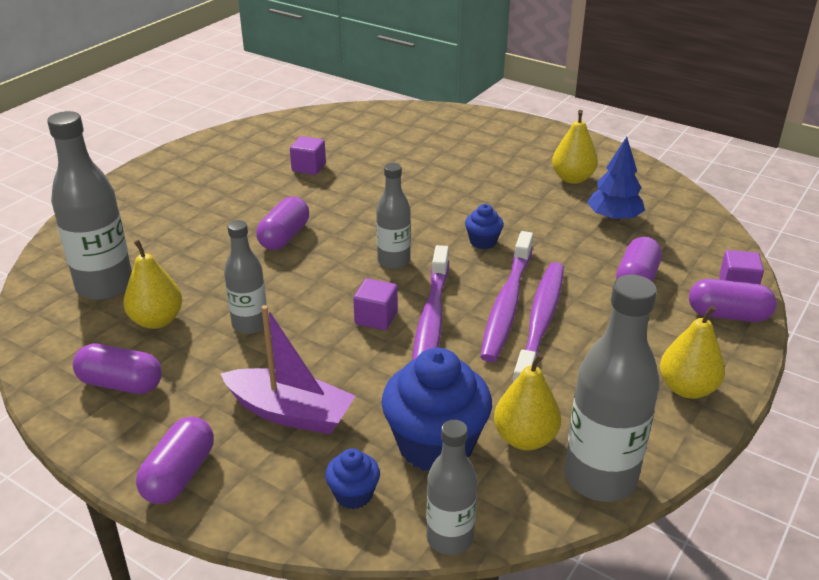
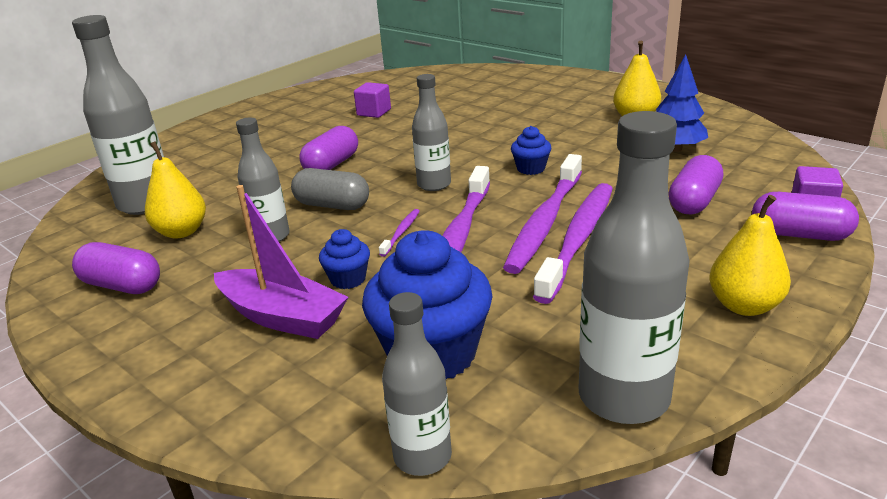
camera: 10 degrees right, 5 degrees down
(179, 475) = (142, 373): purple capsule -> none
(300, 287) = (332, 205): none -> grey capsule
(353, 494) = (323, 402): blue cupcake -> blue cupcake (348, 279)
(376, 318) = (401, 232): purple cube -> purple toothbrush
(525, 438) = (538, 351): yellow pear -> none

